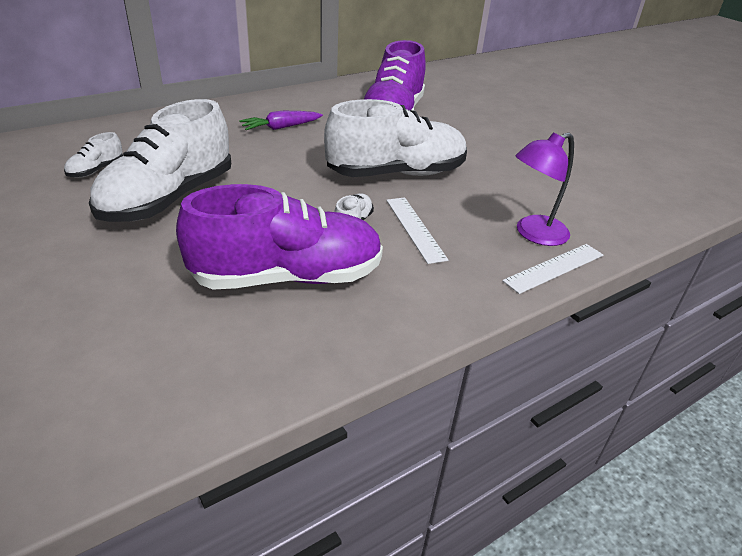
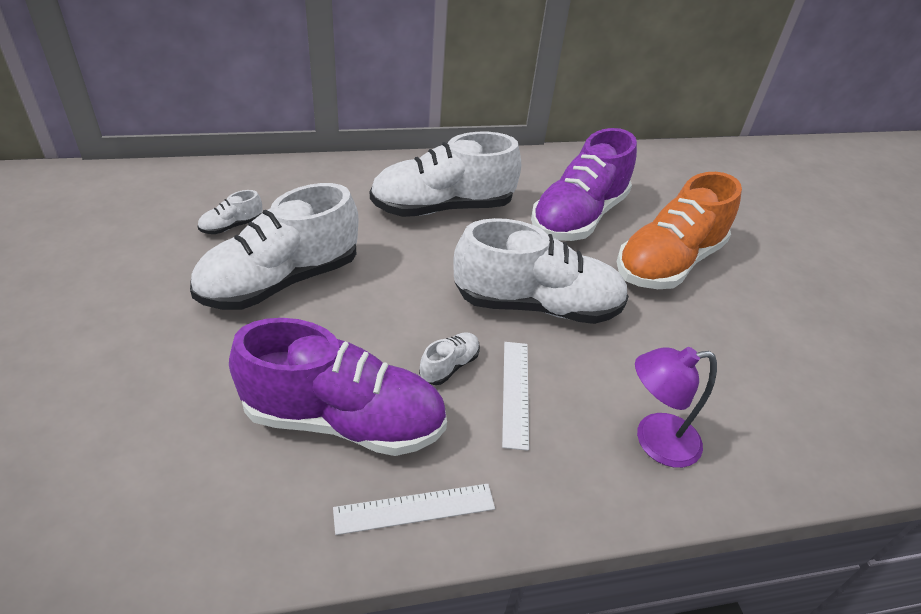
camera: 20 degrees right, 5 degrees up
(281, 127) = (442, 208): purple carrot -> white shoe
(475, 131) = (668, 263): none -> orange shoe
(554, 268) = (652, 500): white ruler -> white ruler (414, 508)

